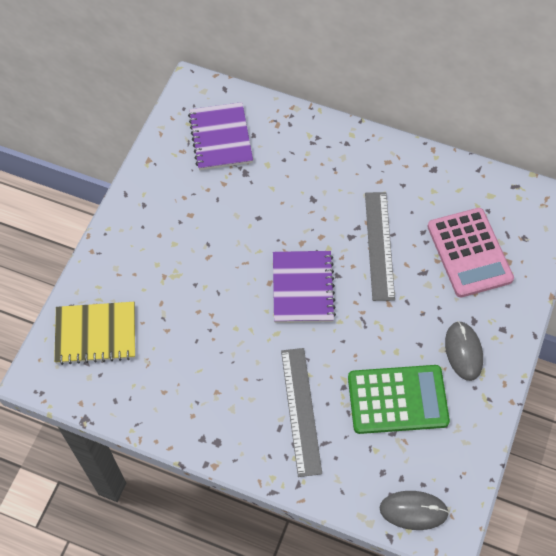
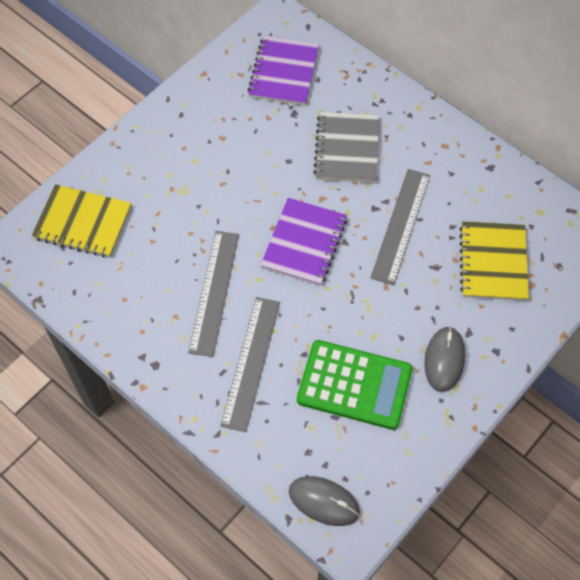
camera: 20 degrees right, 0 degrees up
(242, 358) = (214, 292): none -> grey ruler
(305, 191) = (347, 149): none -> grey notebook
(469, 253) = (493, 262): pink calculator -> yellow notebook

